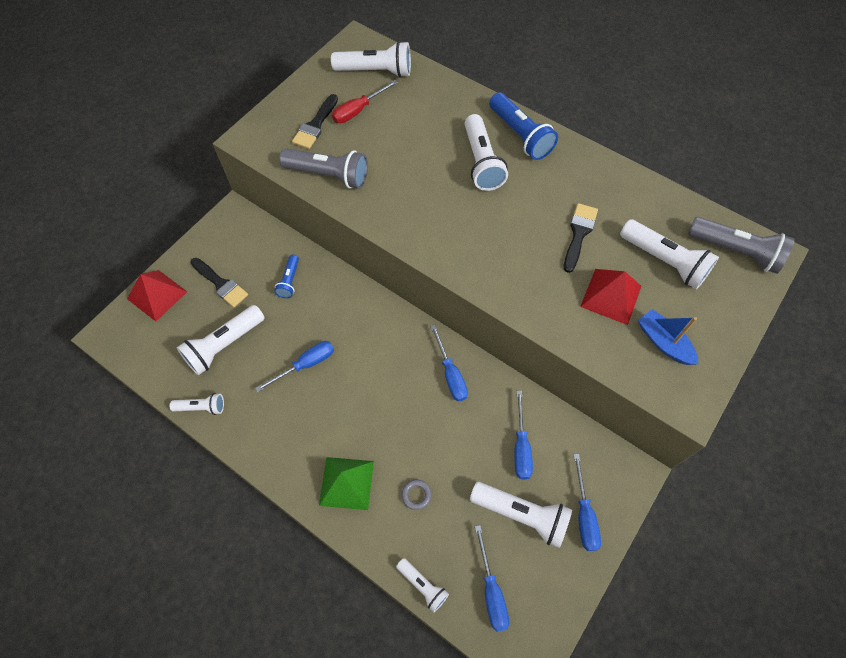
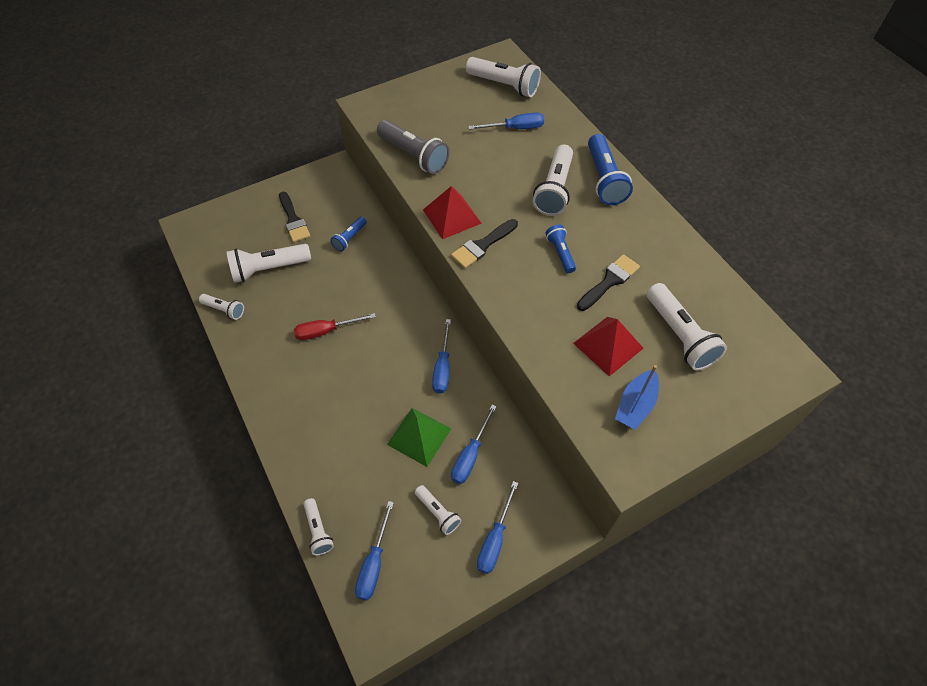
camera: 25 degrees right, 5 degrees down
(157, 295) = (240, 210): red pyramid -> red pyramid (452, 216)
(306, 364) = (325, 310): blue screwdriver -> blue screwdriver (515, 128)
(315, 125) = (426, 112): black brush -> black brush (482, 245)
(346, 483) = (303, 418): green pyramid -> green pyramid (419, 436)
(358, 110) = (470, 112): red screwdriver -> red screwdriver (326, 331)
(416, 495) = (355, 454): grey ring -> none
(521, 223) = (560, 253): none -> blue flashlight
(522, 514) = (438, 512): white flashlight -> white flashlight, size x0.56
(663, 342) = (635, 405): blue boat -> blue boat turned 135 degrees counterclockwise
(735, 251) = (759, 354): grey flashlight -> none

